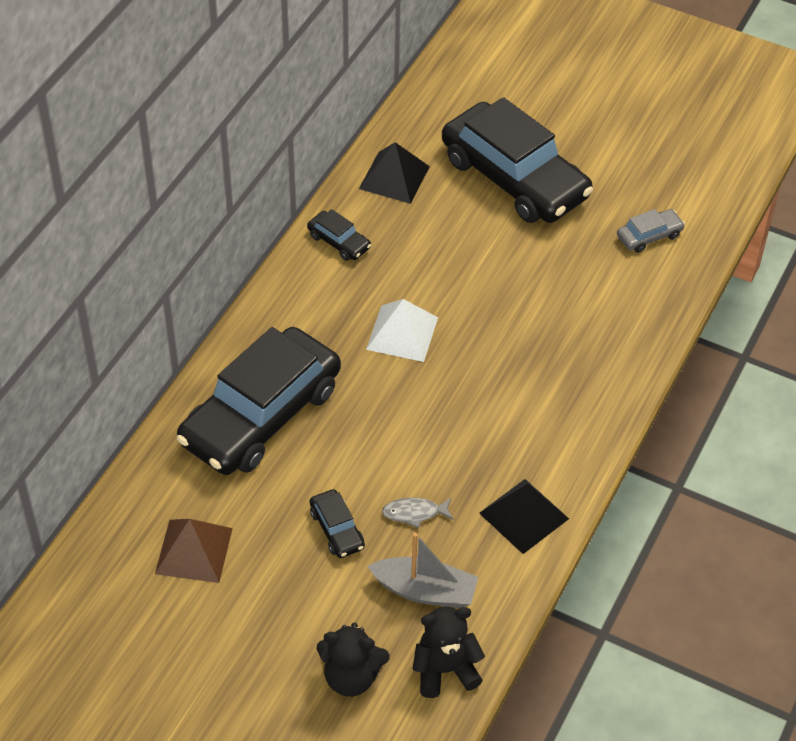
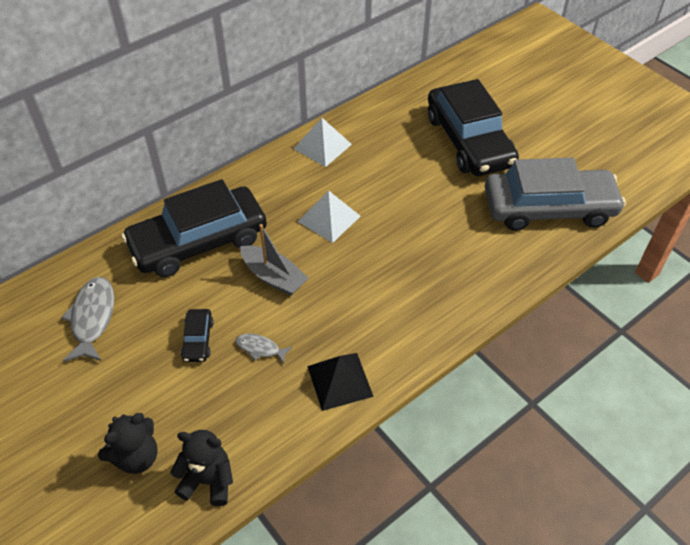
camera: 25 degrees right, 0 degrees up
(193, 550) = (92, 318): brown pyramid -> grey fish
(339, 242) = (322, 146): black car -> white pyramid
(351, 677) = (136, 457): black teddy bear -> black teddy bear turned 75 degrees counterclockwise
(394, 177) = (385, 117): black pyramid -> none
(425, 591) = (231, 411): grey boat -> grey boat (273, 277)
(649, 236) = (549, 208): grey car -> grey car, size x2.47

